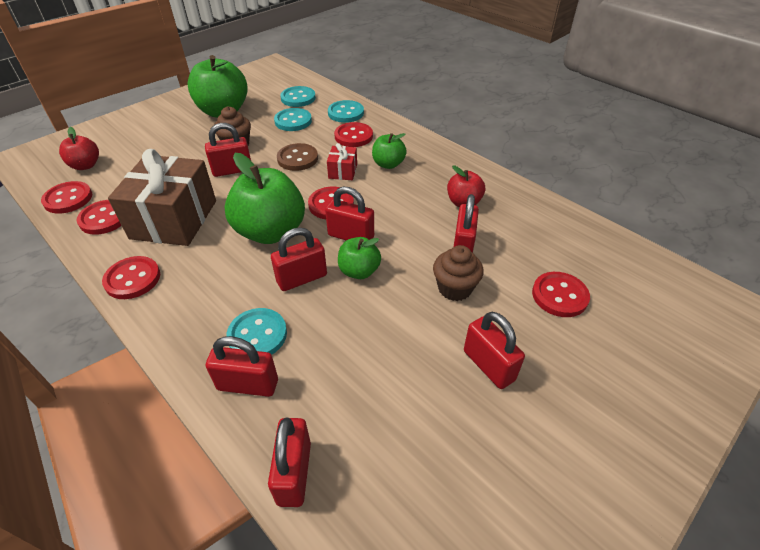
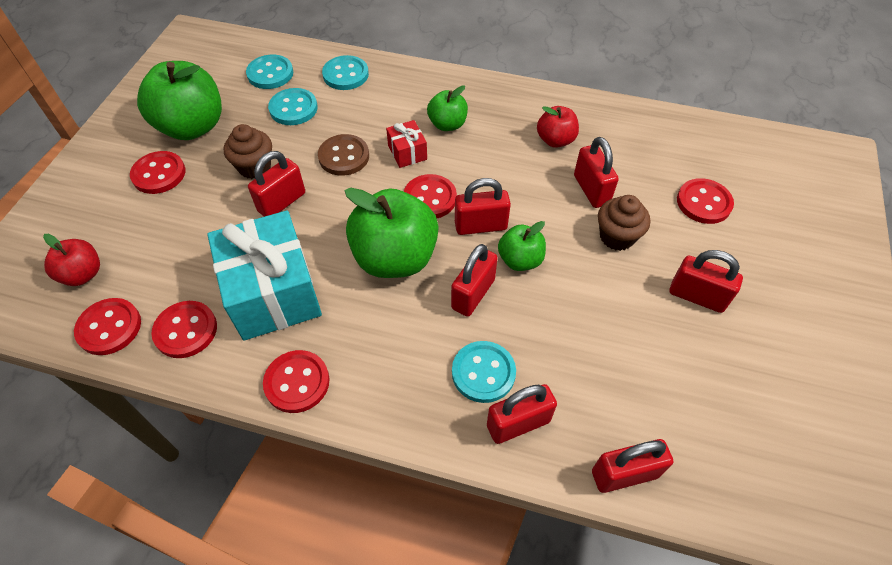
camera: 30 degrees left, 10 degrees up
(174, 219) = (273, 292): brown gift -> turquoise gift
(294, 473) = (624, 474): red padlock -> red padlock turned 75 degrees counterclockwise
(353, 136) = (381, 103): red button -> red button (159, 174)

